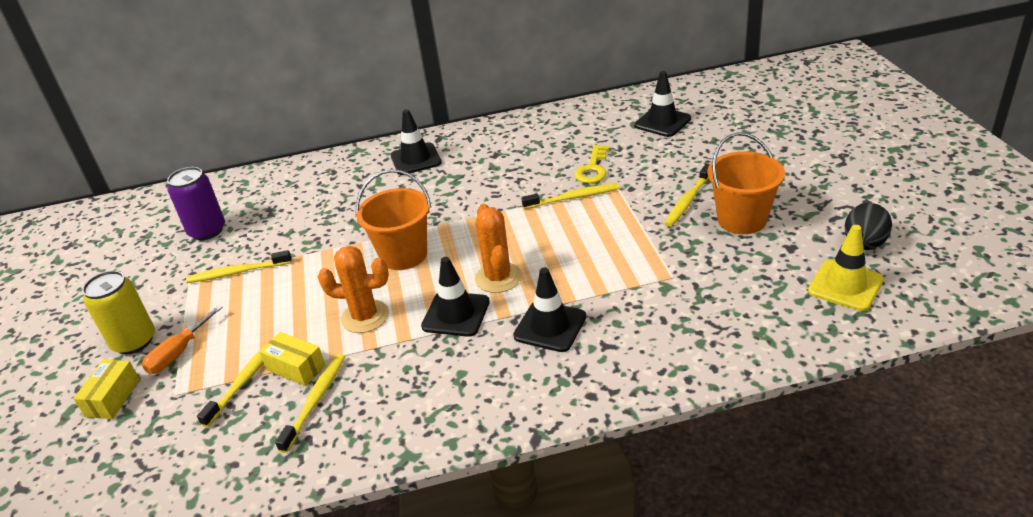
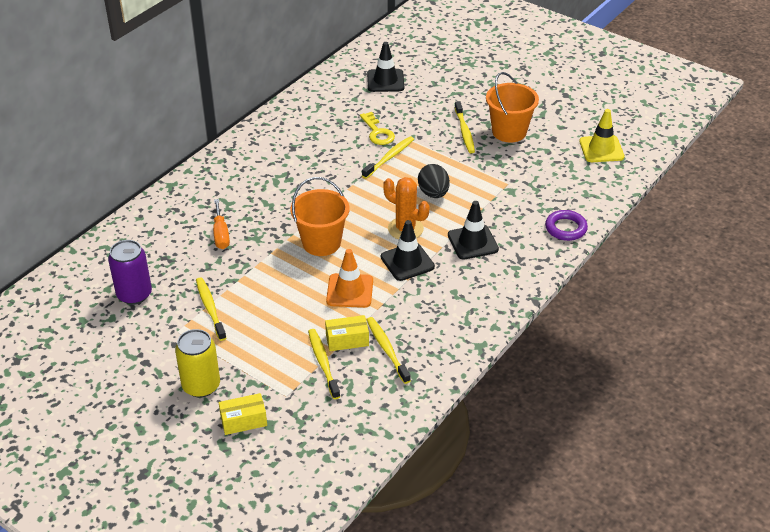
camera: 45 degrees left, 5 degrees up
(113, 398) = (243, 421): yellow box -> yellow box turned 75 degrees counterclockwise
(179, 353) = (248, 374): orange screwdriver -> orange screwdriver (221, 234)
(238, 272) = (210, 309): yellow toothbrush -> yellow toothbrush turned 120 degrees clockwise
(365, 317) = (350, 291): orange cactus -> orange traffic cone
(416, 159) = (233, 174): black traffic cone -> none
(682, 364) = (565, 228): none -> purple ring
(864, 244) = (588, 121): black egg -> black egg (433, 193)

